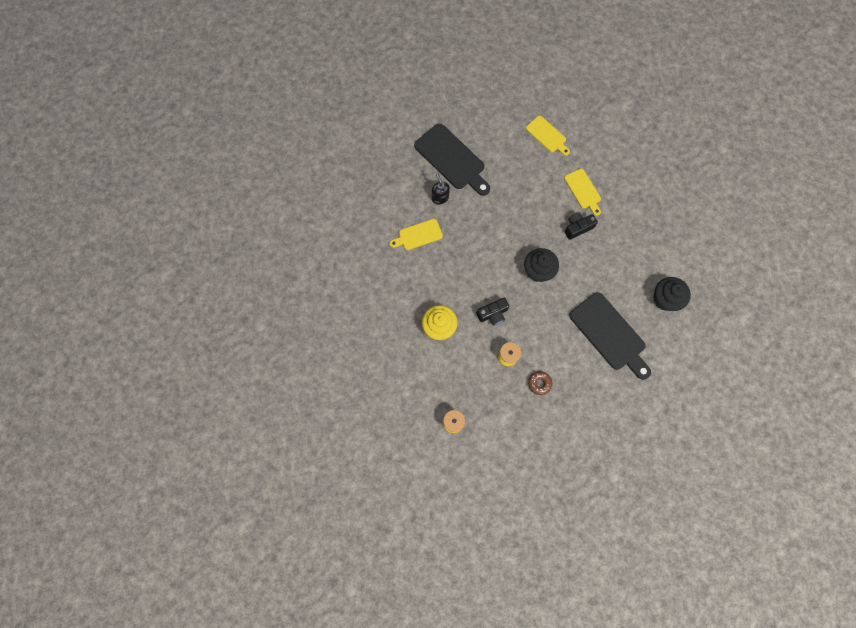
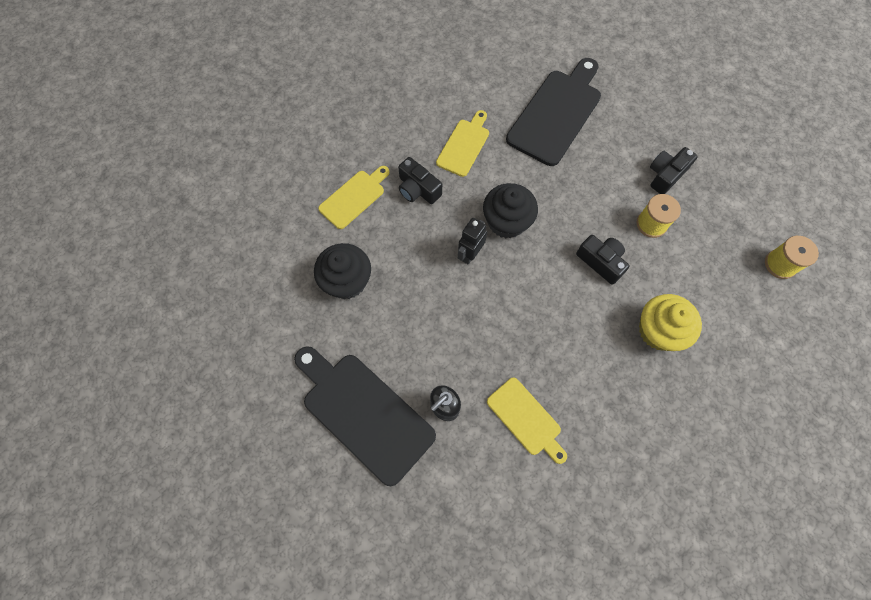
camera: 110 degrees left, 5 degrees down
(451, 159) = (364, 413): black cutting board -> black cutting board turned 75 degrees counterclockwise
(523, 242) = (470, 254): none -> black robot
(539, 383) = (665, 175): brown donut -> black camera
(547, 135) = (272, 273): yellow cutting board -> yellow cutting board (464, 145)
(665, 299) = (478, 66): black cupcake -> black cupcake (347, 281)

